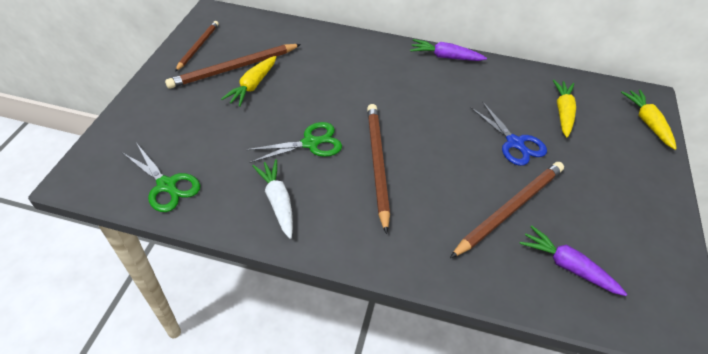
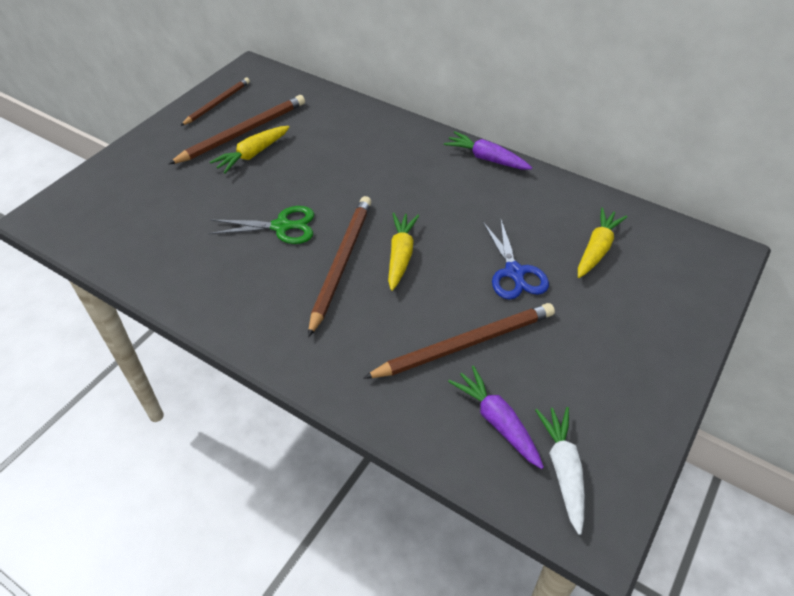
camera: 20 degrees right, 0 degrees up
(166, 185) = (118, 240): green scissors -> none
(234, 68) = (243, 132): brown pencil -> brown pencil turned 150 degrees clockwise
(278, 201) = (217, 279): white carrot -> white carrot (563, 469)
(647, 122) = (703, 282): yellow carrot -> yellow carrot (400, 255)

